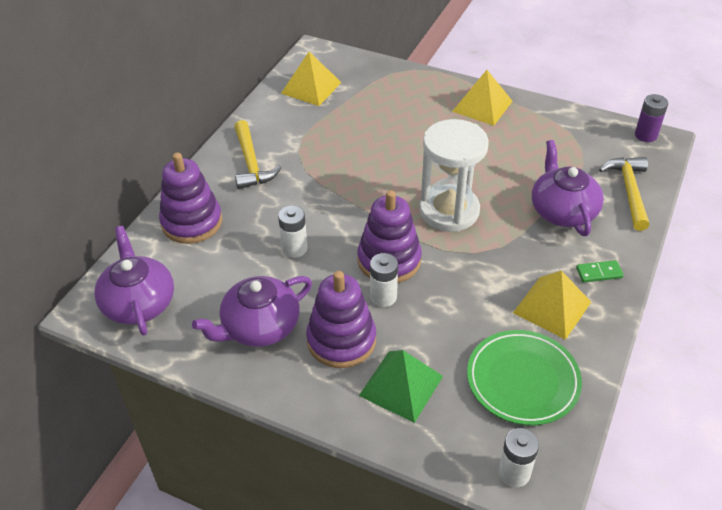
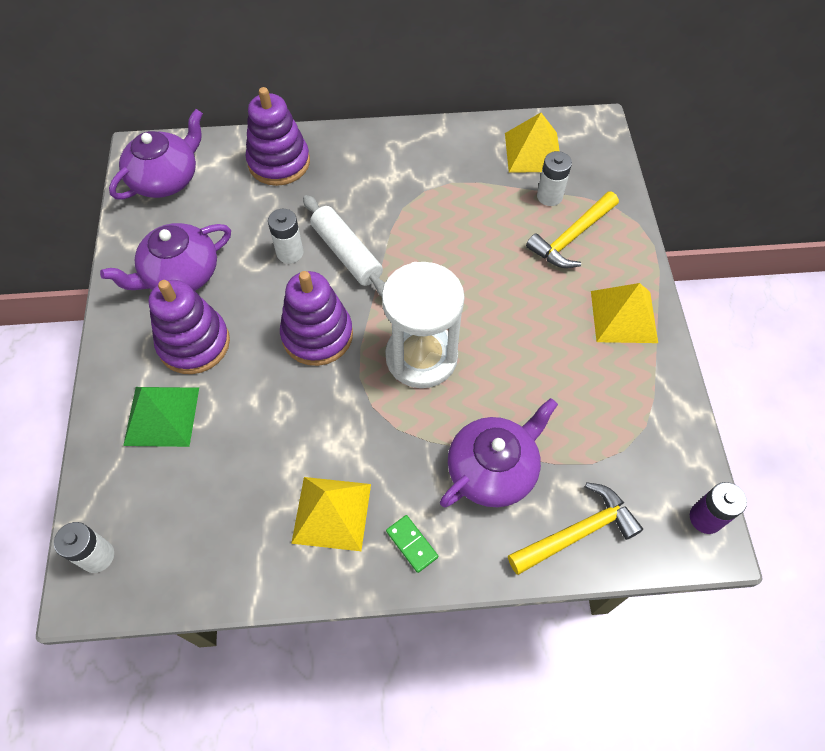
camera: 60 degrees right, 15 degrees up
(251, 163) = (384, 163): yellow hammer -> yellow hammer (571, 237)
(259, 326) = (180, 274): purple teapot -> purple teapot turned 60 degrees counterclockwise
(323, 216) = (347, 253): none -> white rolling pin
(383, 297) = (265, 352): white battery -> white battery (549, 196)
(522, 380) = (215, 521): green plate -> none

